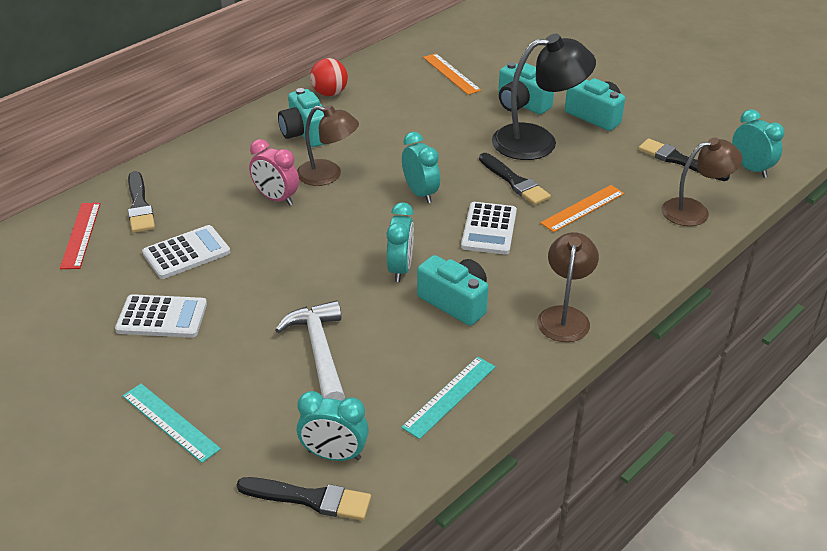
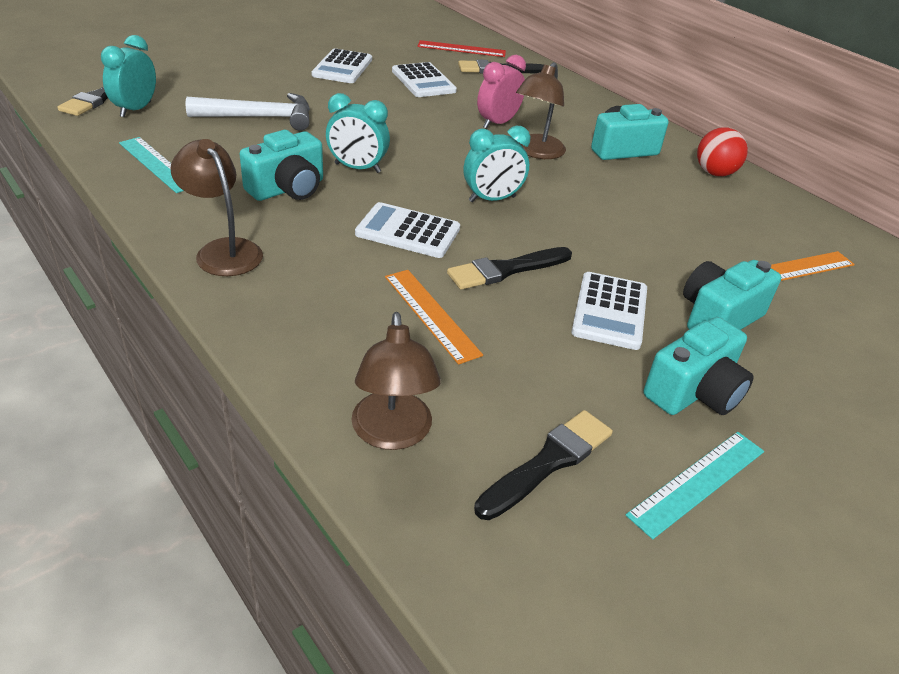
camera: 95 degrees right, 0 degrees up
(170, 422) = (222, 62): turquoise ruler -> turquoise ruler (697, 482)
(538, 141) = (609, 311): black lamp -> white calculator
(564, 316) = (223, 250): brown lamp -> brown lamp turned 150 degrees counterclockwise
(750, 169) = (510, 570): turquoise clock -> none

